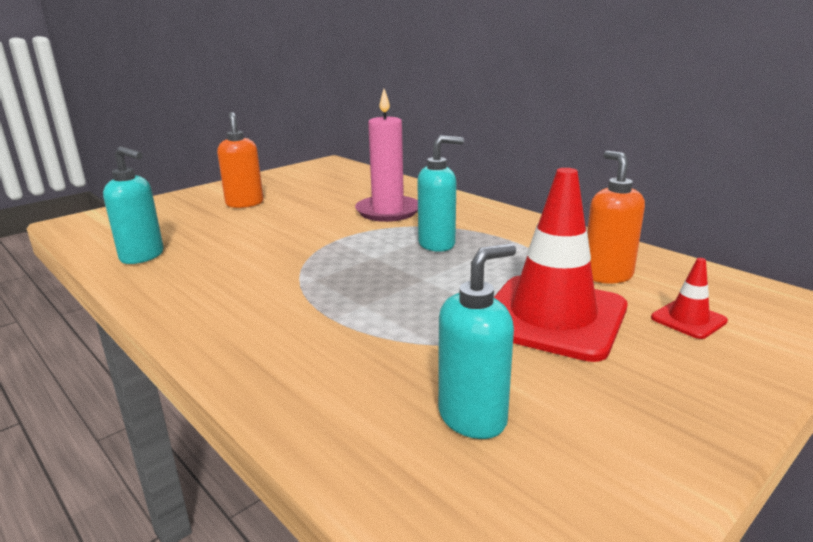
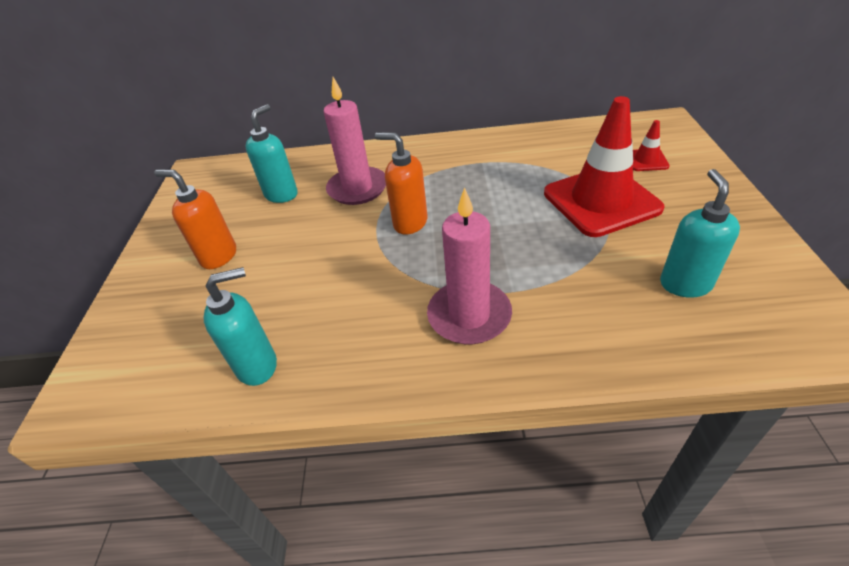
camera: 45 degrees left, 20 degrees up
(275, 310) = (469, 315): none -> pink candle
(437, 244) = (448, 194): turquoise soap dispenser -> turquoise soap dispenser (281, 194)
(607, 275) = (570, 156): orange soap dispenser -> orange soap dispenser (410, 223)

